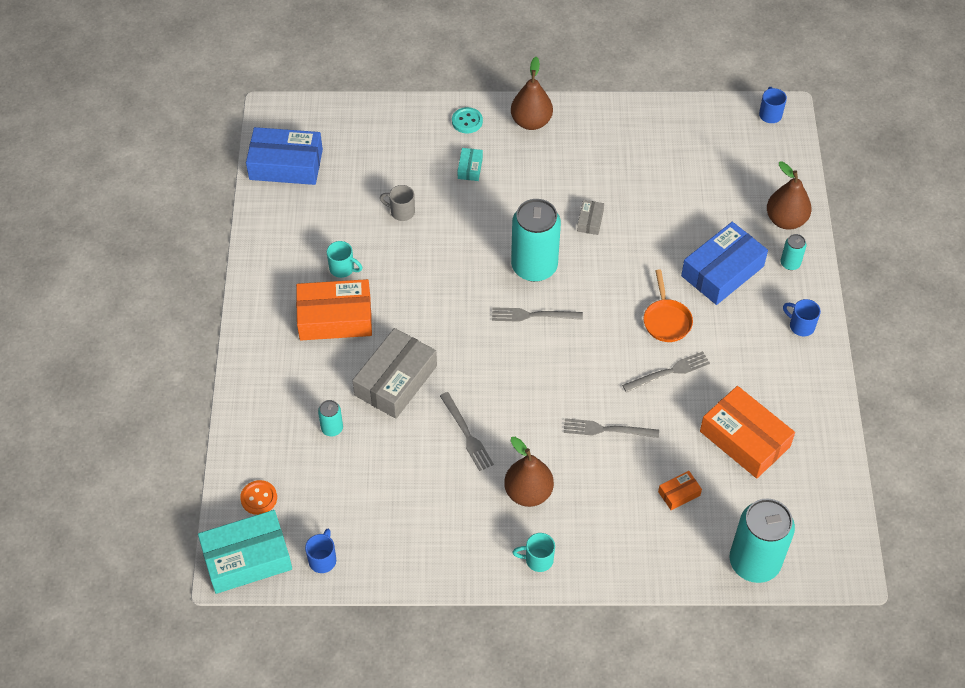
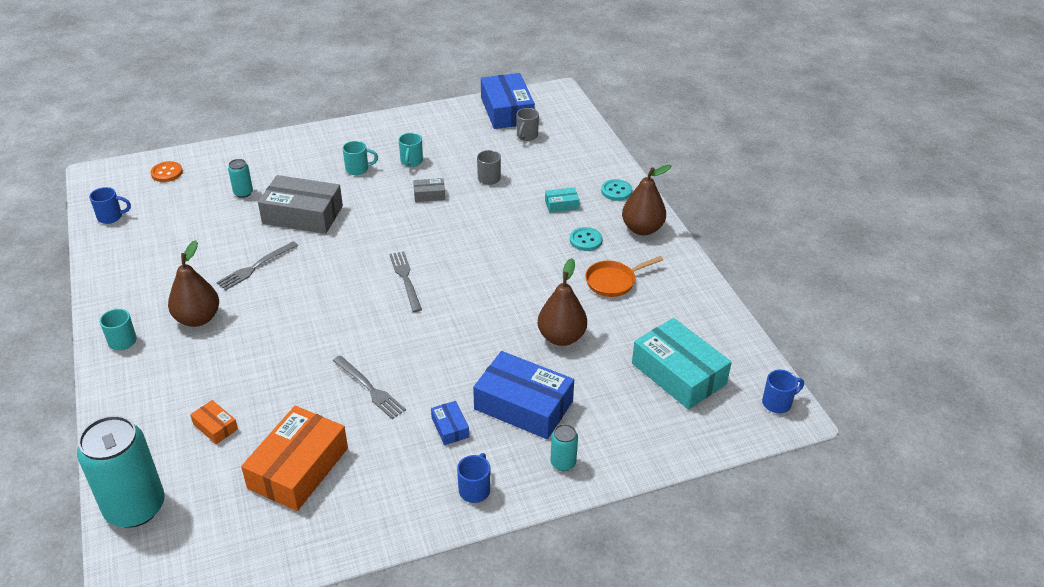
camera: 70 degrees right, 15 degrees down
(247, 558) = (109, 180): turquoise box -> turquoise box (678, 373)
(335, 318) = (358, 169): orange box -> turquoise mug
(342, 161) = (526, 136): none -> grey mug
(530, 167) = (585, 240): none -> turquoise button
(534, 266) = (464, 267): turquoise can -> none
(590, 221) = (540, 292): grey box -> grey box (429, 194)
(607, 429) = (283, 357): grey fork -> none
(666, 320) = (437, 373): orange pan -> orange pan (613, 281)
(731, 326) = (450, 427): none -> blue box
(785, 220) = (625, 447): brown pear -> brown pear (561, 337)

